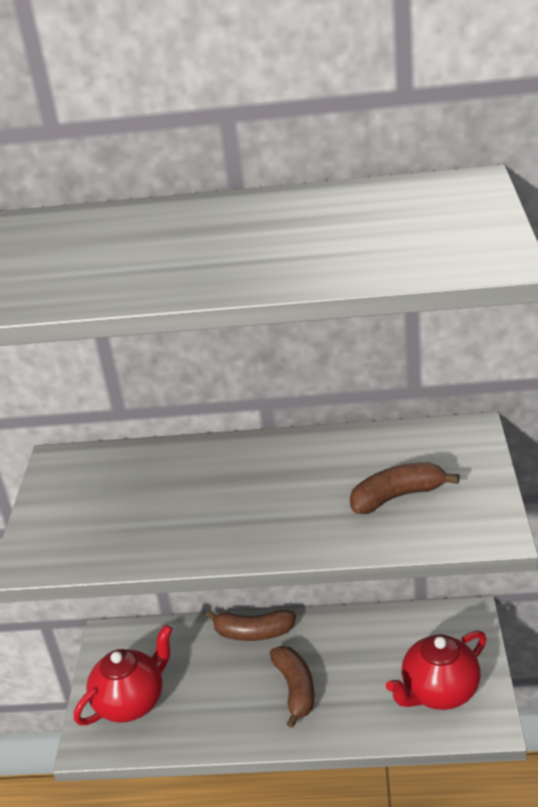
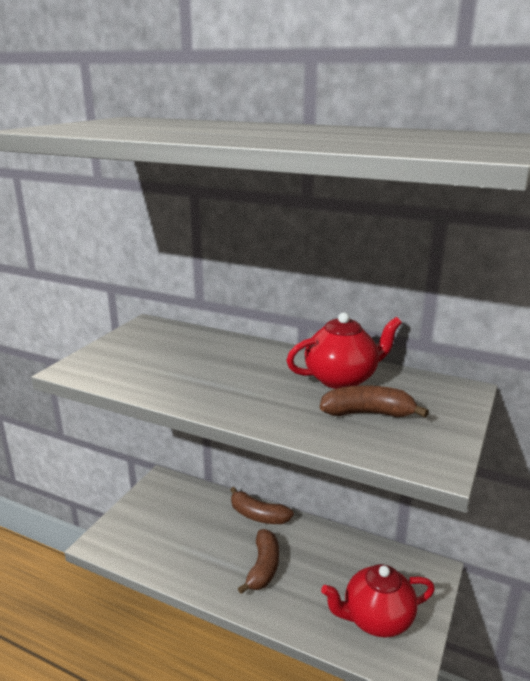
camera: 20 degrees right, 10 degrees down
(131, 701) = (146, 527): red teapot -> red teapot (342, 379)

